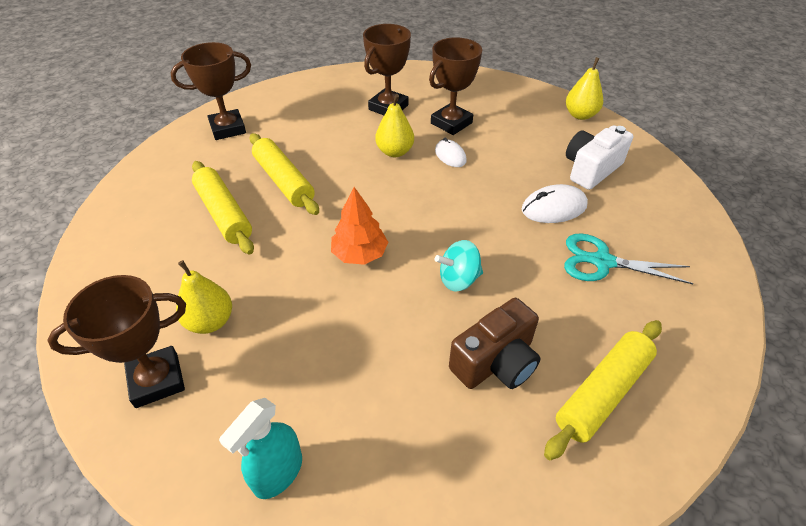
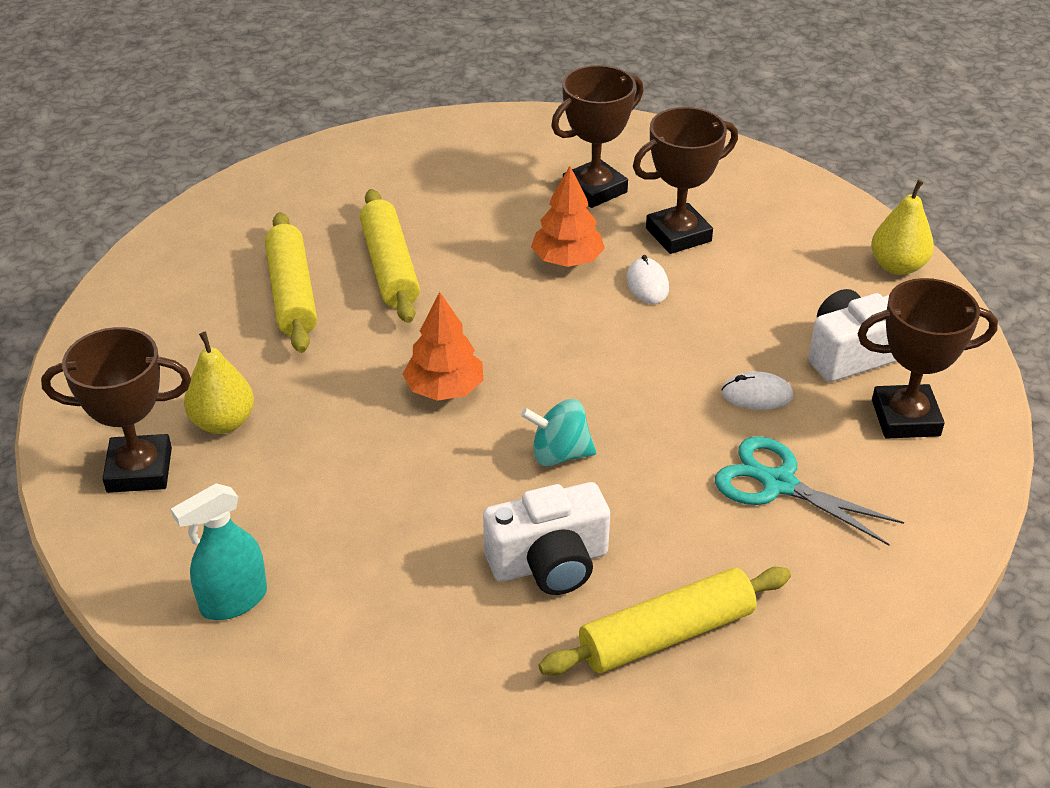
camera: 20 degrees right, 5 degrees down
(228, 129) = (346, 174): brown trophy -> brown trophy (905, 418)
(395, 152) = (567, 260): yellow pear -> orange tree
(495, 362) = (549, 563): brown camera -> white camera
(554, 208) = (756, 395): white mouse -> white mouse, size x0.66

